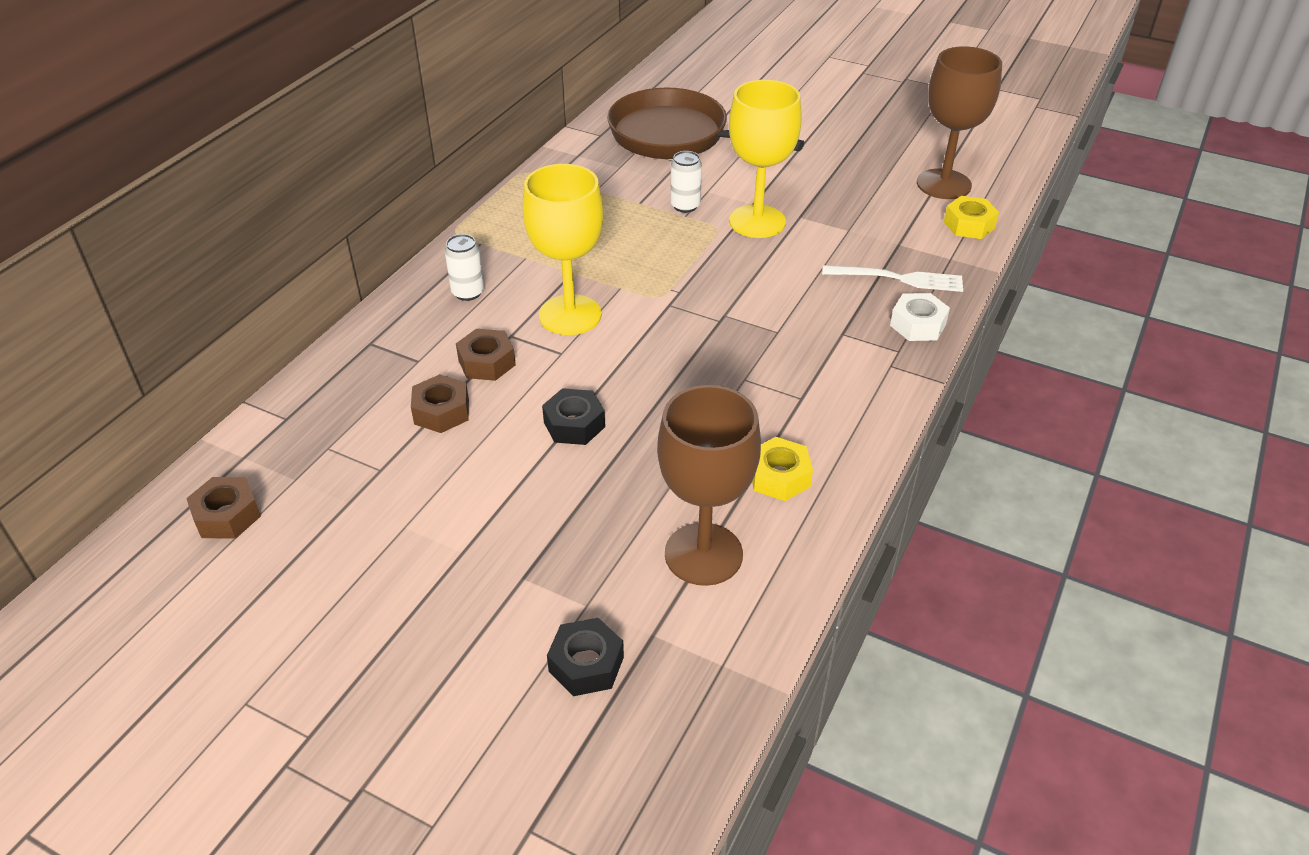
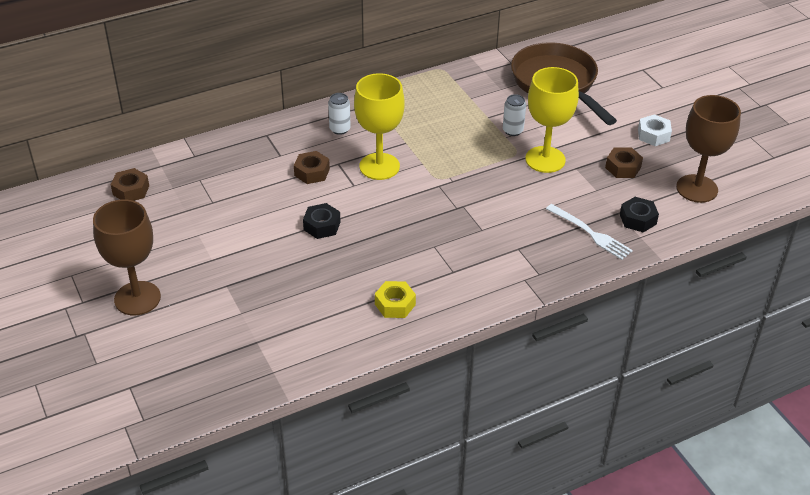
camera: 35 degrees right, 0 degrees up
(441, 411) = (266, 187): brown nut -> brown nut (623, 167)
(586, 664) = (215, 337): black nut -> black nut (638, 219)
(703, 554) = (317, 320): brown goblet -> brown goblet (137, 298)
(917, 325) = (569, 265): white nut -> white nut (653, 135)
(969, 225) = (680, 222): yellow nut -> none

